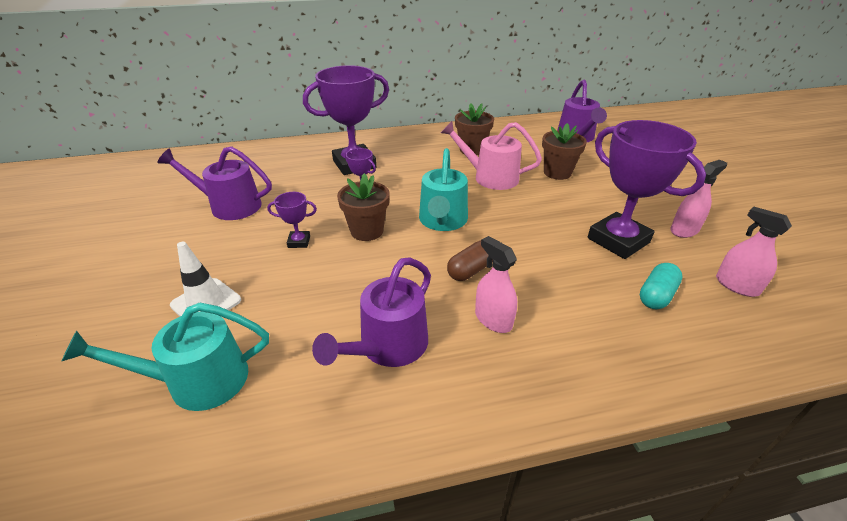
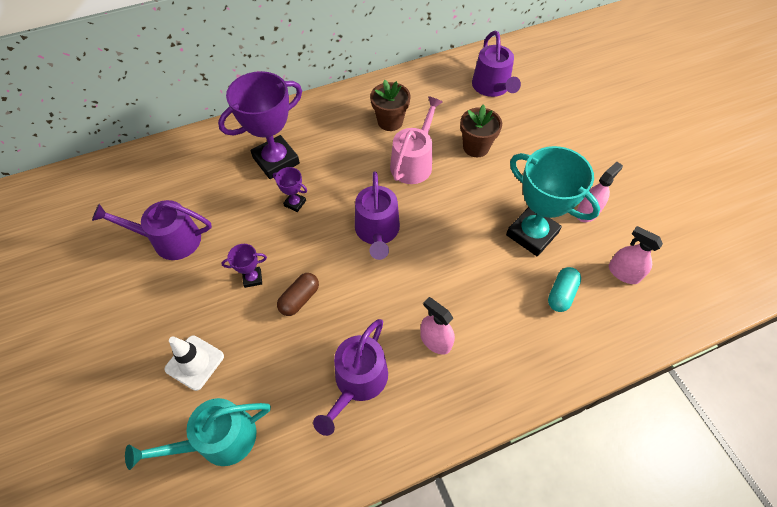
camera: 10 degrees left, 20 degrees up
(367, 231) = (311, 255): brown flower pot -> none
(442, 221) = (377, 231): turquoise watering can -> purple watering can
(470, 270) = (410, 289): brown capsule -> brown capsule (299, 299)
(490, 177) = (413, 163): pink watering can -> pink watering can turned 105 degrees clockwise
(618, 240) = (532, 234): purple trophy -> turquoise trophy

